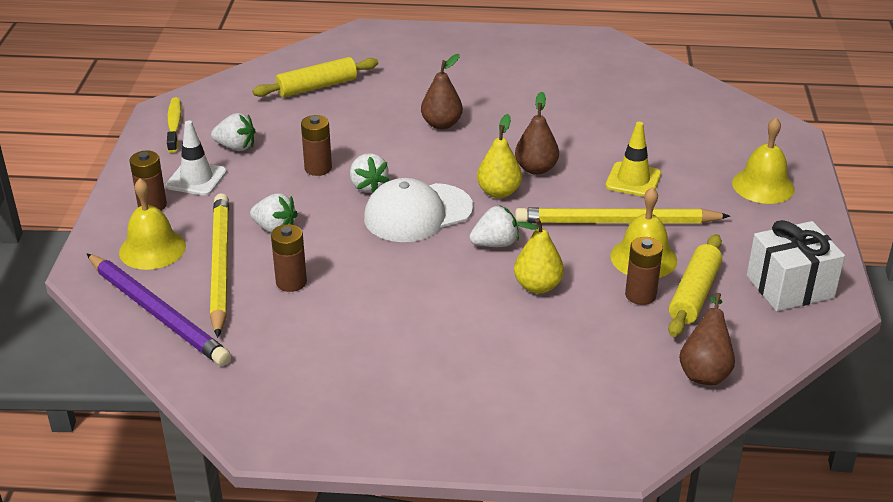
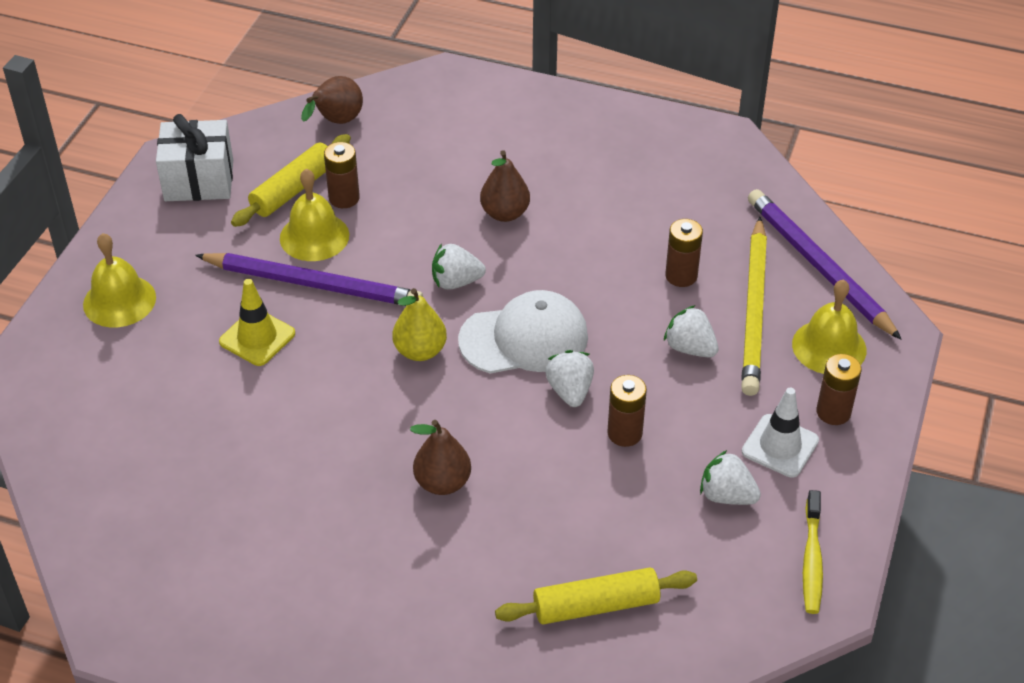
camera: 165 degrees left, 10 degrees up
(536, 169) = (359, 378): brown pear -> brown pear (505, 213)
(537, 286) = (436, 225): yellow pear -> none
(617, 222) = (312, 284): yellow pencil -> purple pencil

